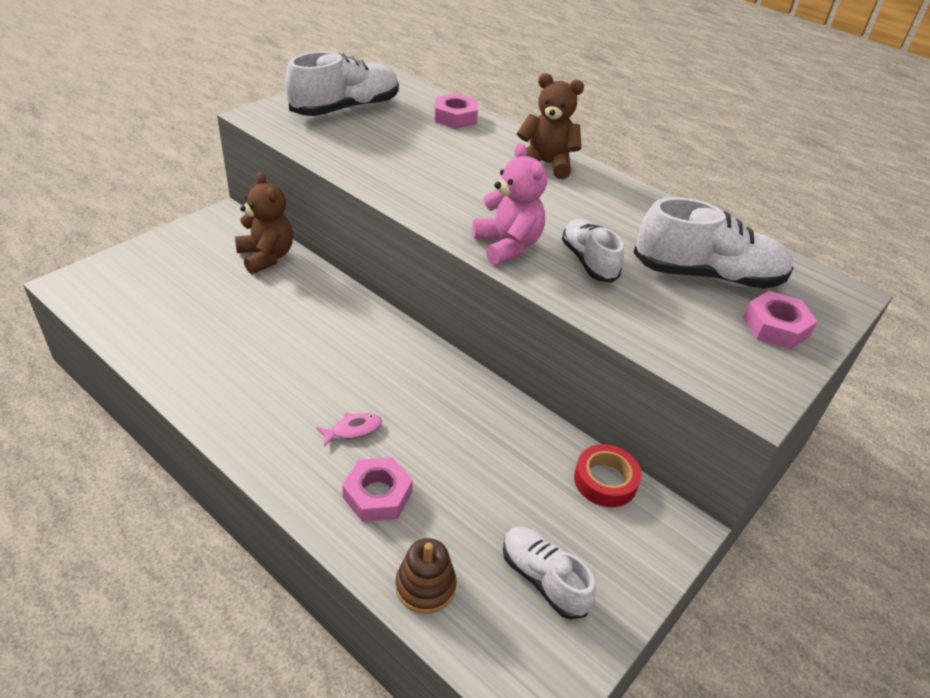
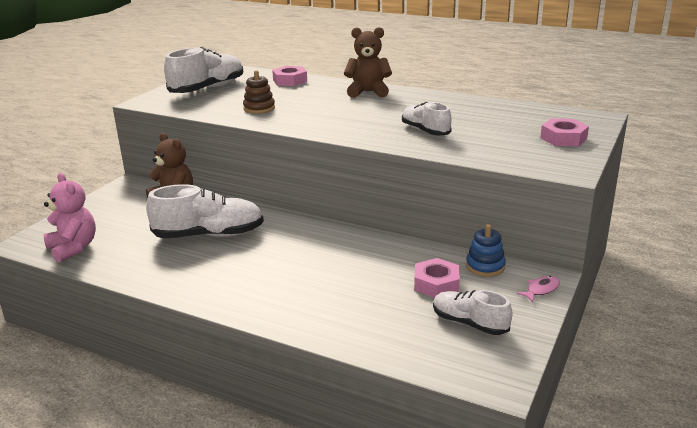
camera: 10 degrees left, 15 degrees down
(353, 429) = (291, 277): pink fish -> pink fish (541, 289)
(377, 495) = (329, 306): pink nut -> pink nut (436, 284)
(425, 586) = (389, 345): brown stacking toy -> brown stacking toy (259, 108)
(507, 246) = (366, 133): pink teddy bear -> pink teddy bear (73, 248)
(605, 480) = (485, 266): red tape -> blue stacking toy
(707, 275) = (506, 124): white shoe -> white shoe (209, 235)

